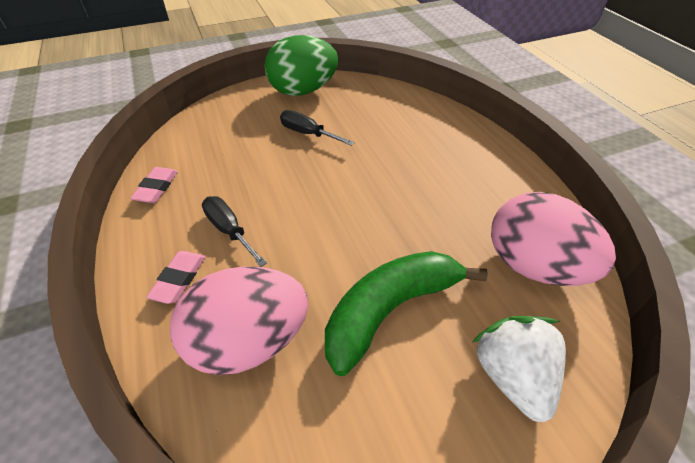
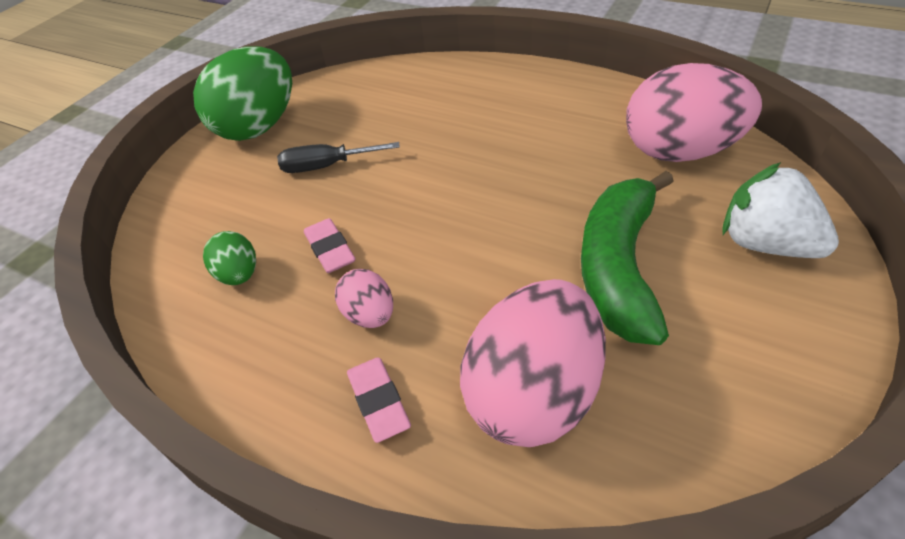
camera: 35 degrees left, 0 degrees up
(156, 188) = (210, 337): pink eraser -> pink eraser (330, 249)
(203, 165) = (239, 275): none -> green egg
(229, 231) = (370, 315): black screwdriver -> pink egg

